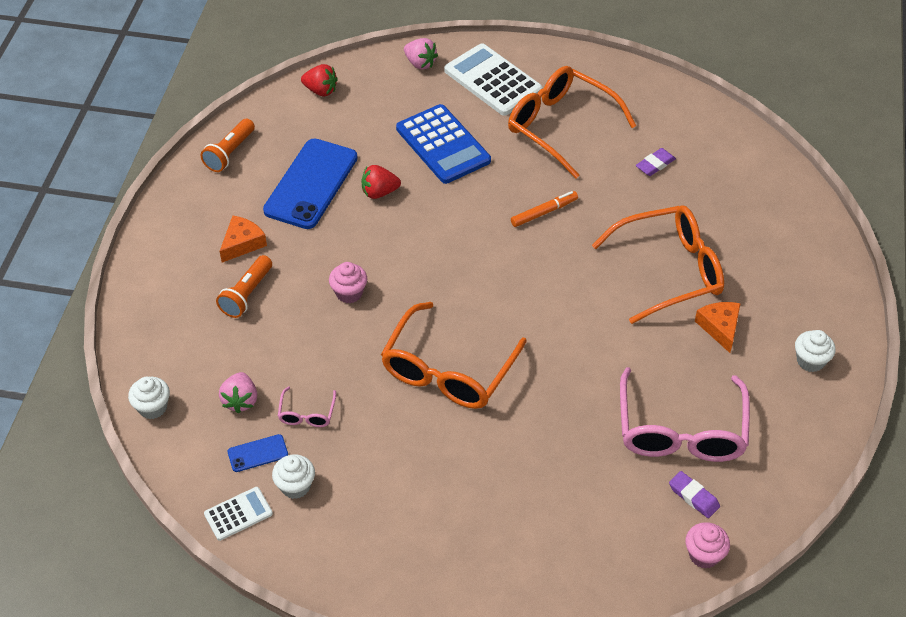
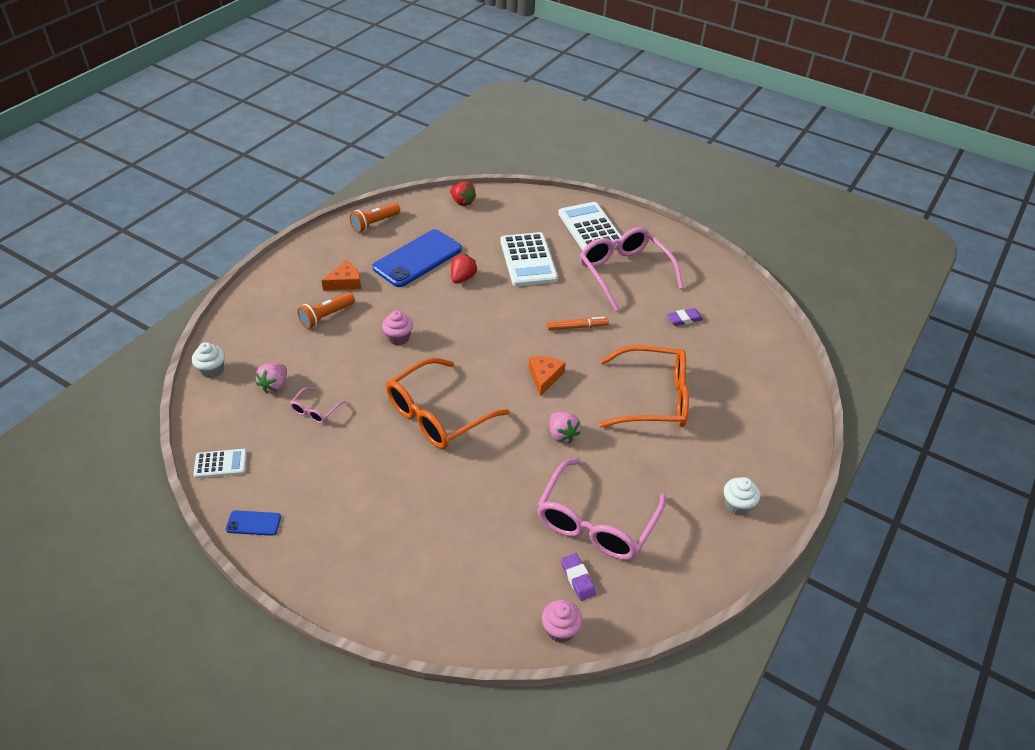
camera: 20 degrees right, 5 degrees down
(258, 453) = (262, 426): blue phone -> blue phone (253, 523)
(295, 486) = (273, 459): white cupcake -> none
(379, 192) = (462, 278): red strawberry -> red strawberry turned 105 degrees clockwise
(420, 63) = (544, 204): pink strawberry -> pink strawberry (562, 435)
(443, 145) = (528, 260): blue calculator -> white calculator
(560, 126) = (624, 272): orange glasses -> pink glasses
(720, 327) = (672, 453): orange cheese -> orange cheese (544, 377)

